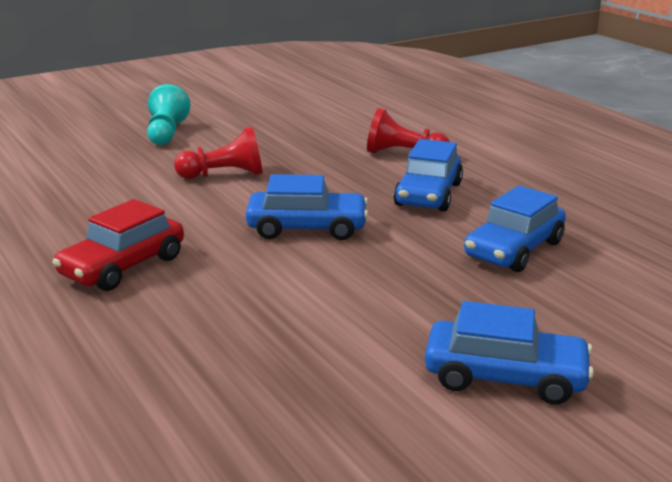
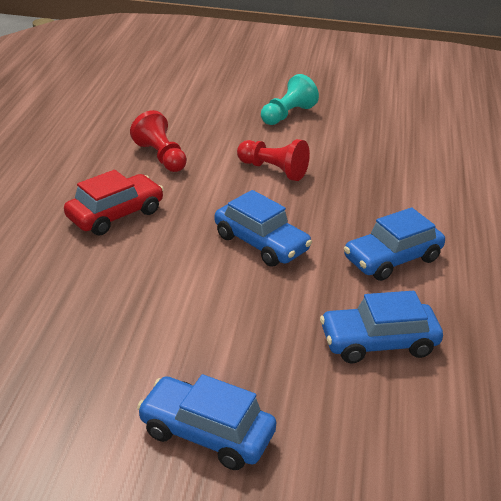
camera: 40 degrees right, 10 degrees up
(123, 266) = (115, 214): red car -> red car turned 150 degrees clockwise
(403, 155) = (432, 212): red pawn -> red pawn (161, 157)
(505, 377) = (206, 433): blue car -> blue car turned 150 degrees clockwise

